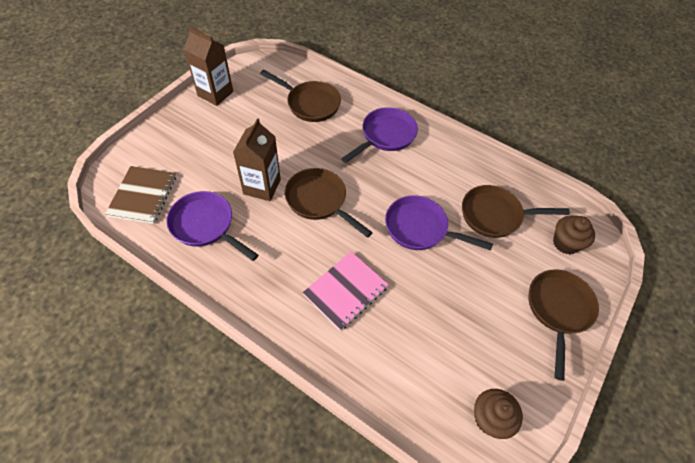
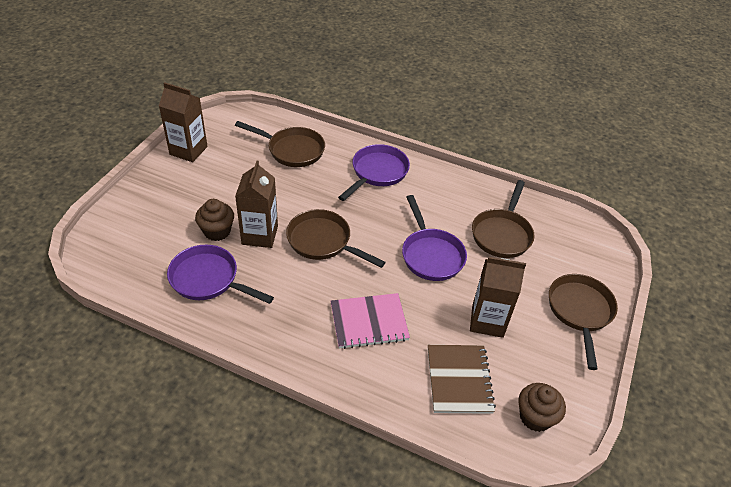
camera: 10 degrees left, 10 degrees down
(143, 196) = (133, 258): brown notebook -> brown notebook (459, 380)
(346, 291) = (369, 322): pink notebook -> pink notebook turned 45 degrees clockwise
(420, 228) = (431, 255): purple pan -> purple pan turned 120 degrees counterclockwise
(462, 306) = (487, 321): none -> brown carton
(495, 215) = (502, 234): brown pan -> brown pan turned 60 degrees counterclockwise
(565, 243) = (575, 251): brown cupcake -> brown cupcake (217, 231)

